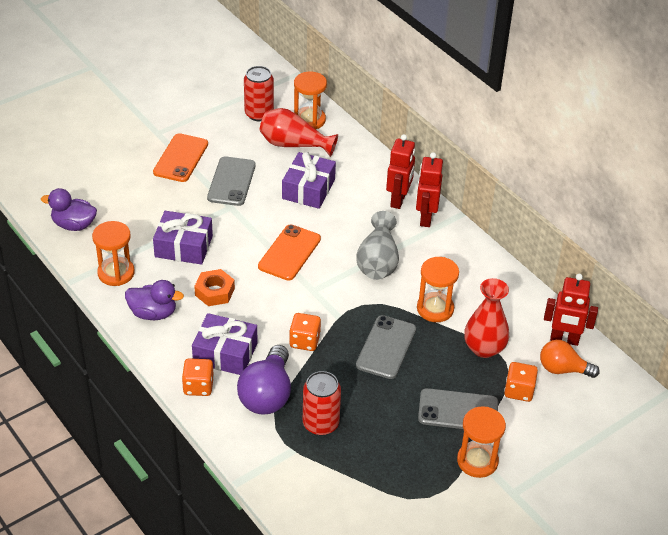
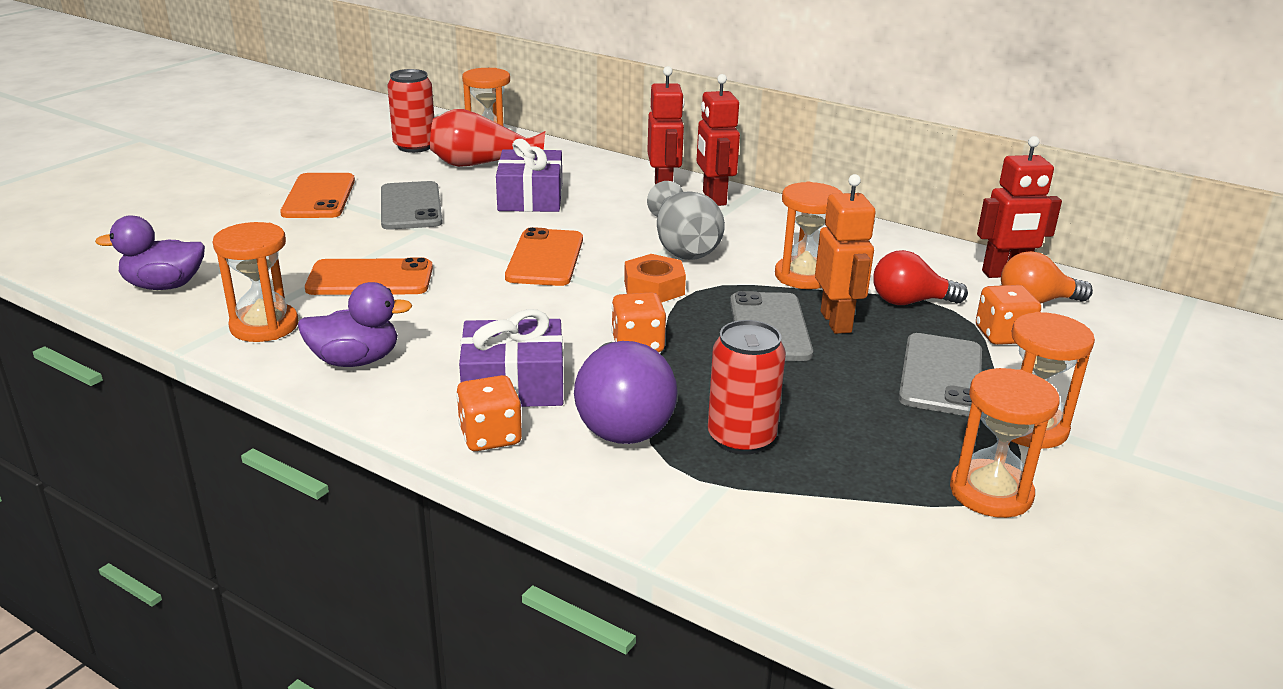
camera: 20 degrees left, 15 degrees down
(183, 246) = (370, 279): purple gift -> orange phone
(214, 292) = (451, 317): orange nut -> orange nut (654, 287)
(422, 495) = (990, 492): none -> orange hourglass
(428, 353) = (836, 322): none -> orange robot
(458, 411) = (941, 375): grey phone -> grey phone turned 60 degrees counterclockwise
(484, 348) = (910, 302): red vase -> red light bulb

